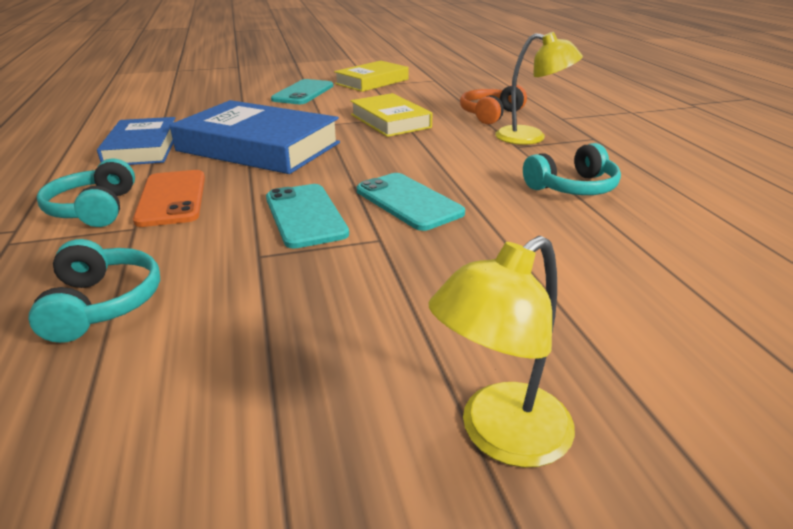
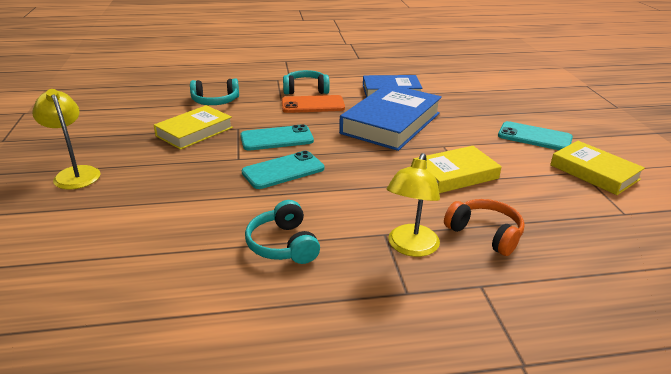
camera: 95 degrees right, 0 degrees up
(270, 302) = (194, 132): none -> yellow book

